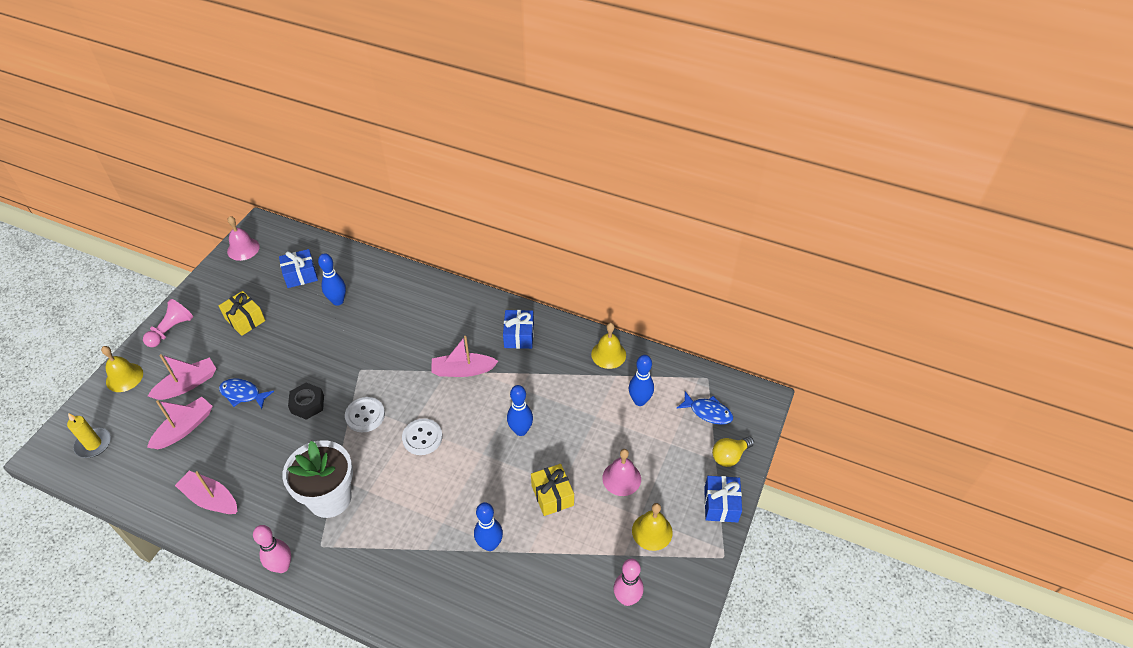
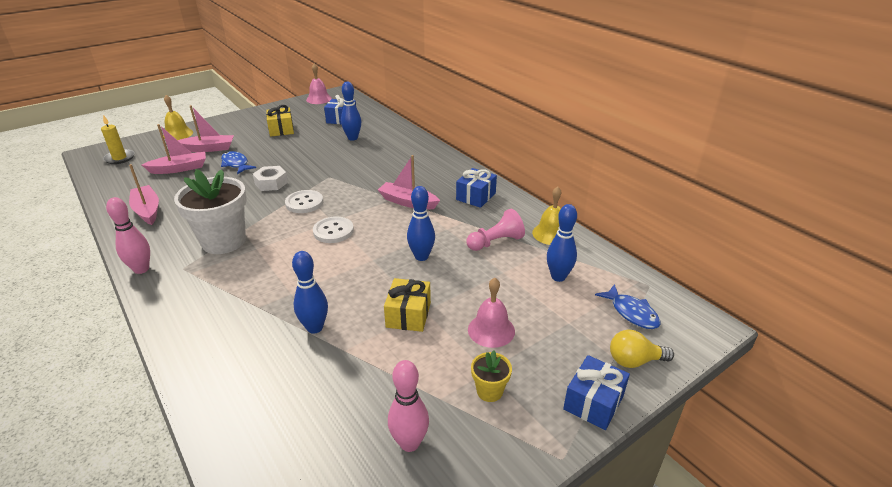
camera: 30 degrees right, 15 degrees down
(171, 330) = (231, 121): pink pawn -> pink pawn (496, 242)
(307, 404) = (271, 183): black nut -> white nut
(652, 531) = (489, 391): yellow bell -> yellow flower pot

